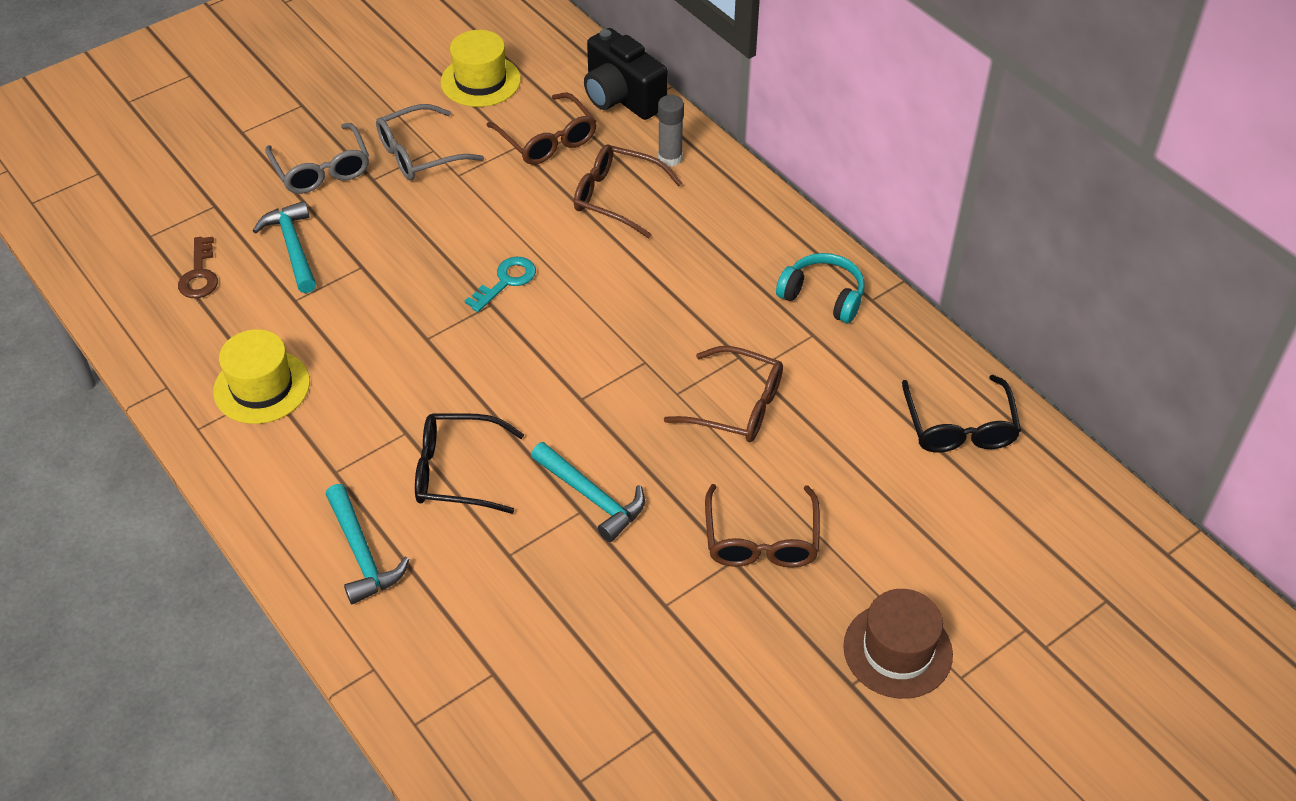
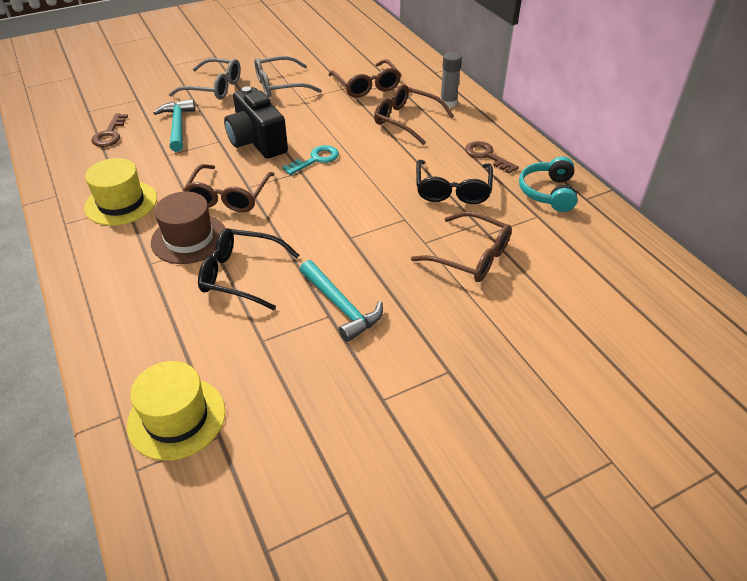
camera: 10 degrees right, 5 degrees down
(322, 169) = (214, 87): grey glasses -> grey glasses turned 60 degrees counterclockwise
(362, 553) = (146, 324): turquoise hammer -> none
(480, 81) = (331, 53): yellow hat -> yellow hat (176, 418)
(621, 97) = (422, 69): black camera -> black camera (257, 142)
(737, 246) = (487, 156): none -> brown key
(761, 539) = (476, 358): brown glasses -> brown glasses (229, 196)
(823, 296) = (548, 193): turquoise headphones -> turquoise headphones turned 120 degrees counterclockwise
(897, 650) = (591, 472): brown hat -> brown hat (189, 238)
(959, 426) = (654, 293): black glasses -> black glasses (452, 190)

